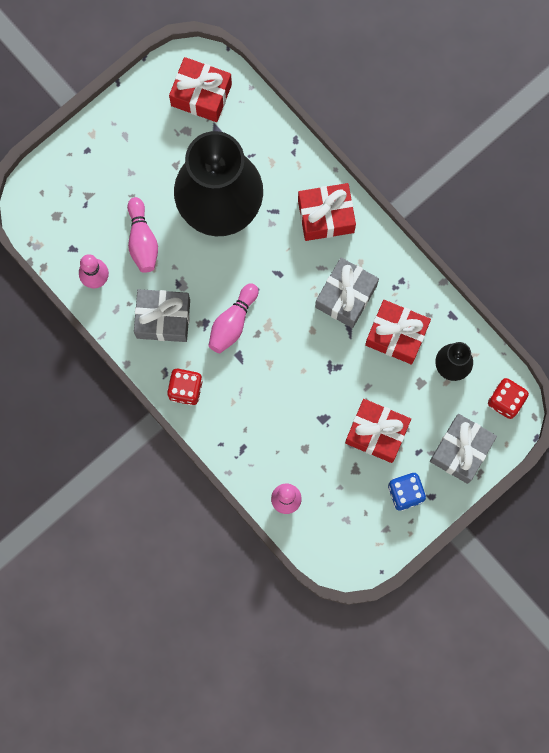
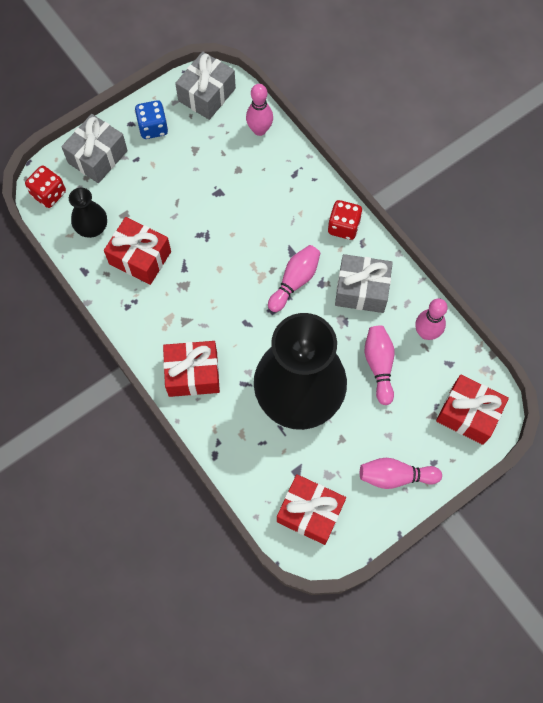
camera: 175 degrees left, 10 degrees down
(123, 134) = (395, 476): none -> pink bowling pin
(346, 296) = (183, 296): grey gift -> grey gift (207, 94)
(376, 433) = (171, 177): red gift -> red gift (468, 414)

